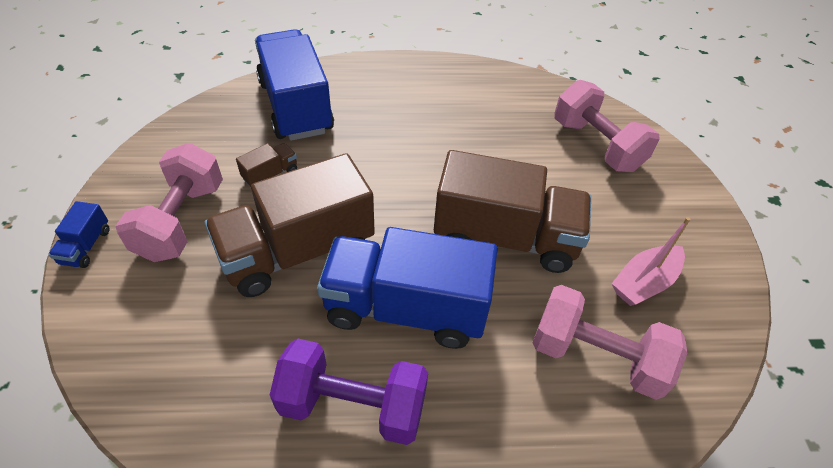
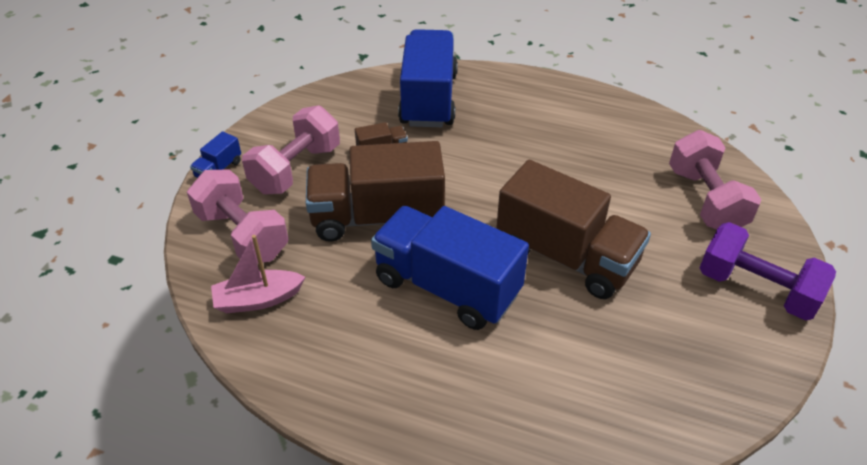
camera: 25 degrees right, 5 degrees down
(353, 405) = (369, 344): purple dumbbell -> purple dumbbell (756, 289)
(597, 356) = (600, 376): pink dumbbell -> pink dumbbell (242, 235)
(644, 282) = (683, 332): pink boat -> pink boat (258, 299)

